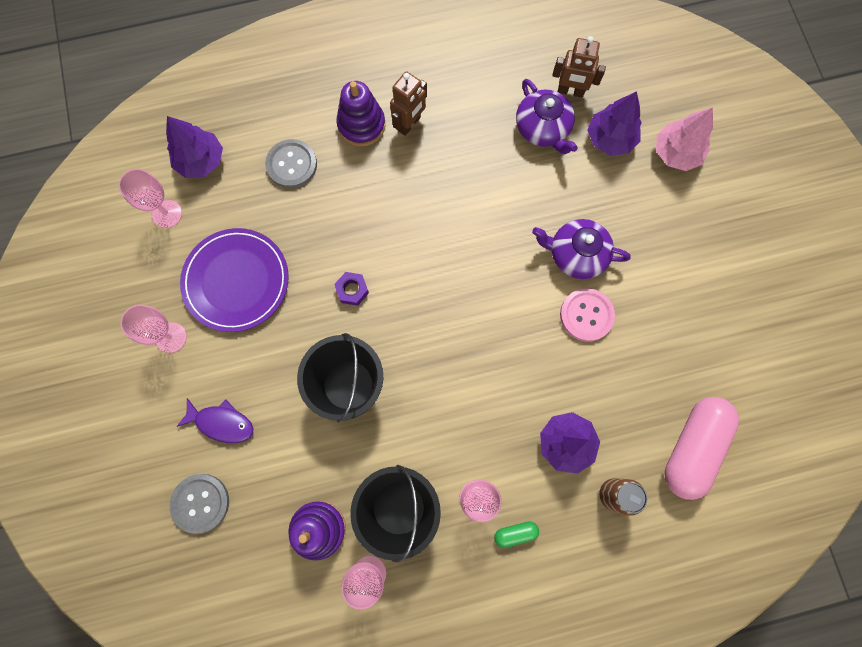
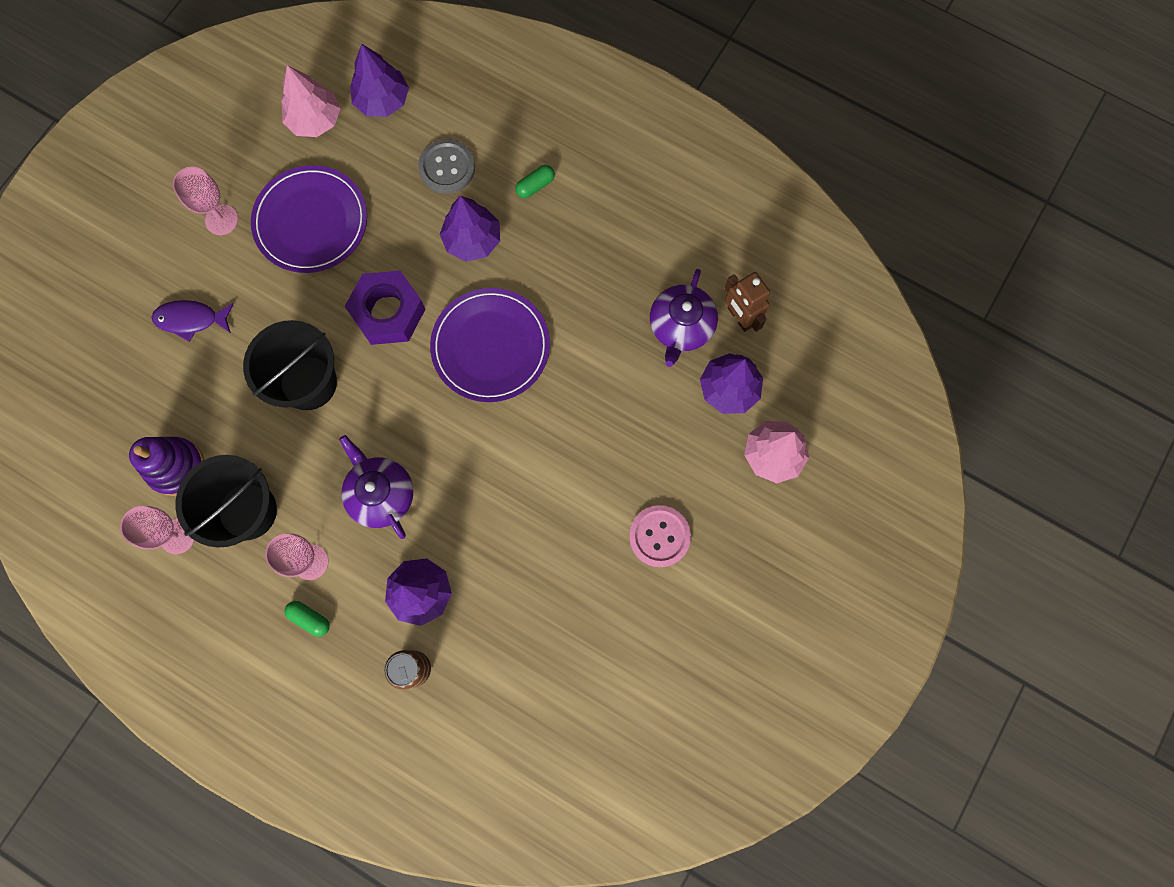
camera: 45 degrees right, 0 degrees up
(167, 214) = (315, 120): pink goblet -> pink tree
(200, 503) = (118, 364): grey button -> none
(221, 423) = (191, 320): purple fish -> purple fish turned 120 degrees clockwise
(352, 290) = (388, 312): purple nut -> purple nut, size x2.01
(357, 194) = (472, 240): none -> purple tree
(361, 125) = (535, 185): purple stacking toy -> green capsule
(409, 124) = (574, 220): brown robot -> none
(442, 249) = (490, 346): none -> purple plate
(576, 254) = (593, 455): purple teapot -> purple teapot (380, 494)
(586, 315) = (547, 511): pink button -> pink button (659, 536)
(692, 448) = (514, 699): pink capsule -> none

